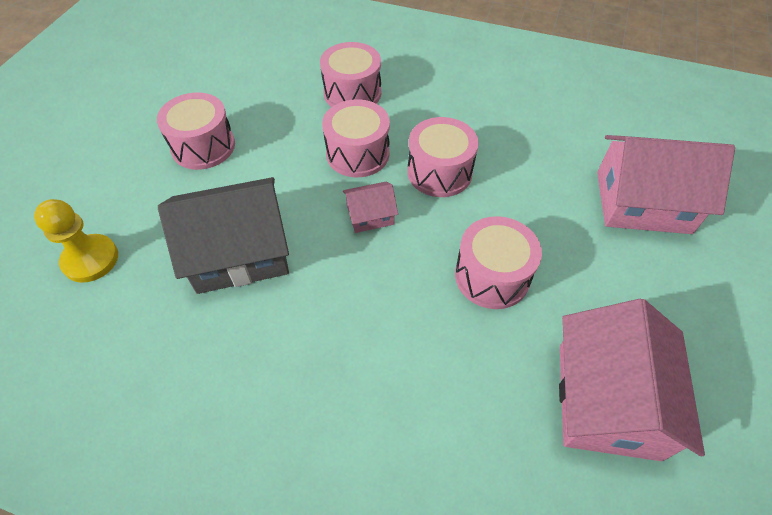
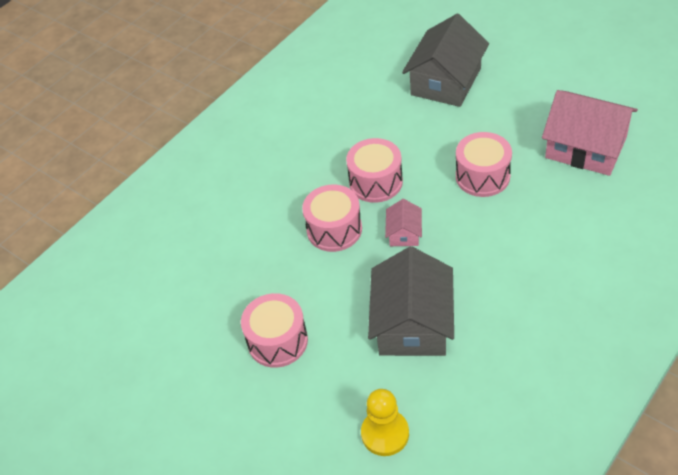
camera: 65 degrees left, 5 degrees down
(352, 93) = (256, 220): pink drum -> none
(642, 202) = (446, 81): pink house -> grey house

